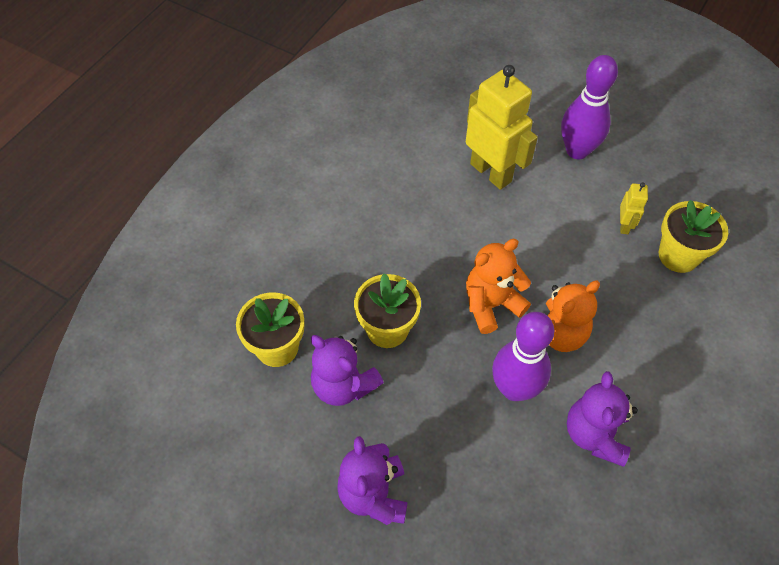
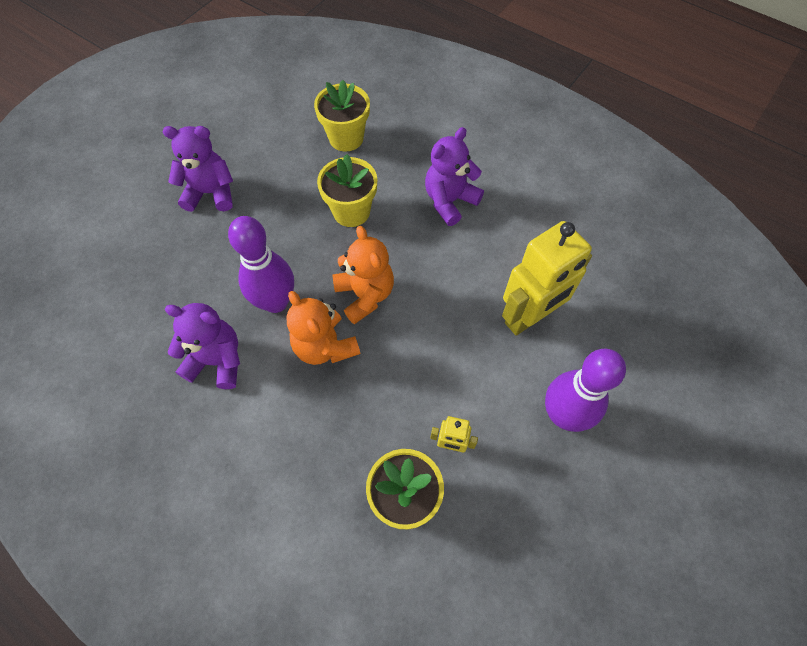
camera: 95 degrees right, 5 degrees up
(343, 385) = (305, 179): purple teddy bear -> purple teddy bear (449, 201)

